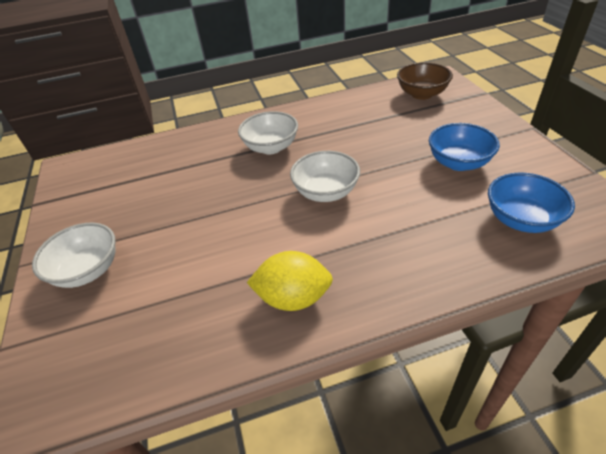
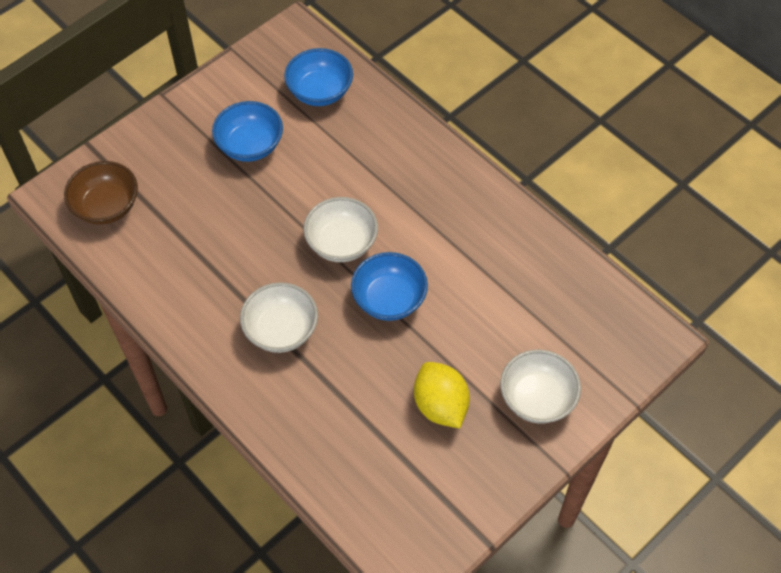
camera: 120 degrees left, 15 degrees up
(253, 206) = (389, 299): none -> blue bowl
(293, 298) = (478, 219): yellow lemon -> yellow lemon (440, 405)

